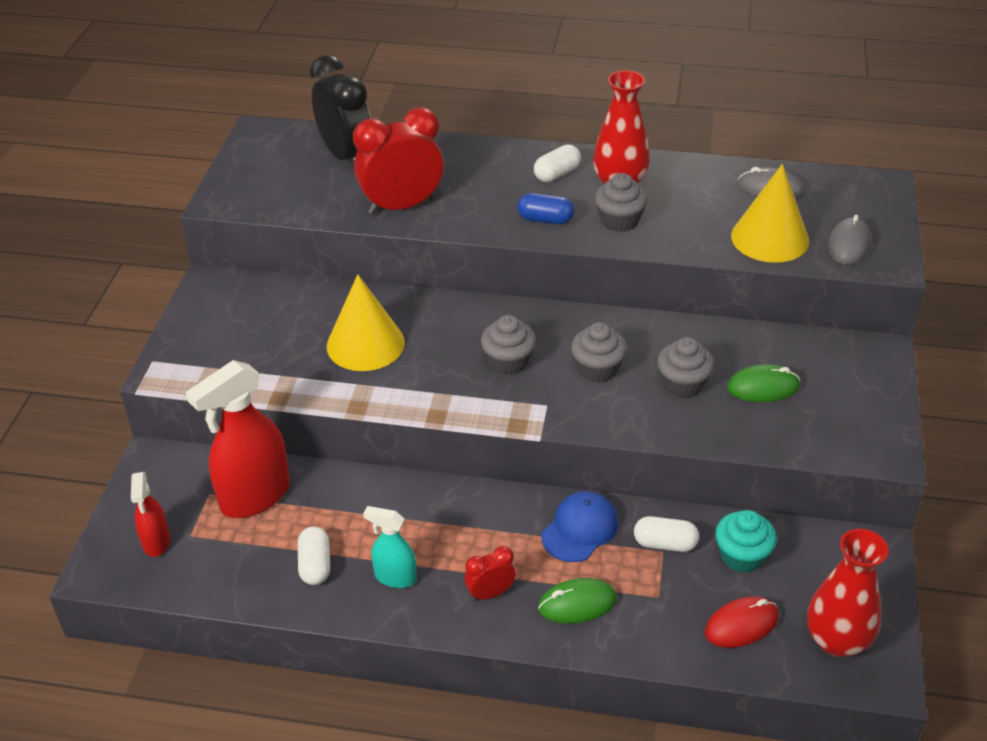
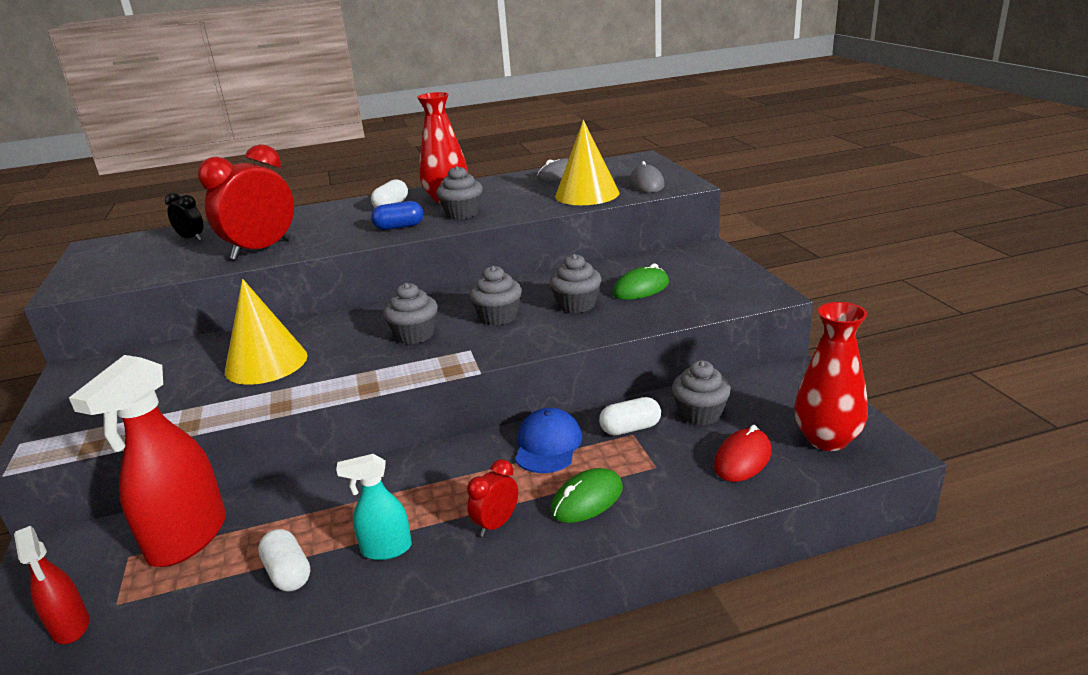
camera: 25 degrees left, 15 degrees down
(346, 156) = (191, 238): black clock -> black clock, size x0.49
(742, 556) = (700, 413): turquoise cupcake -> grey cupcake

